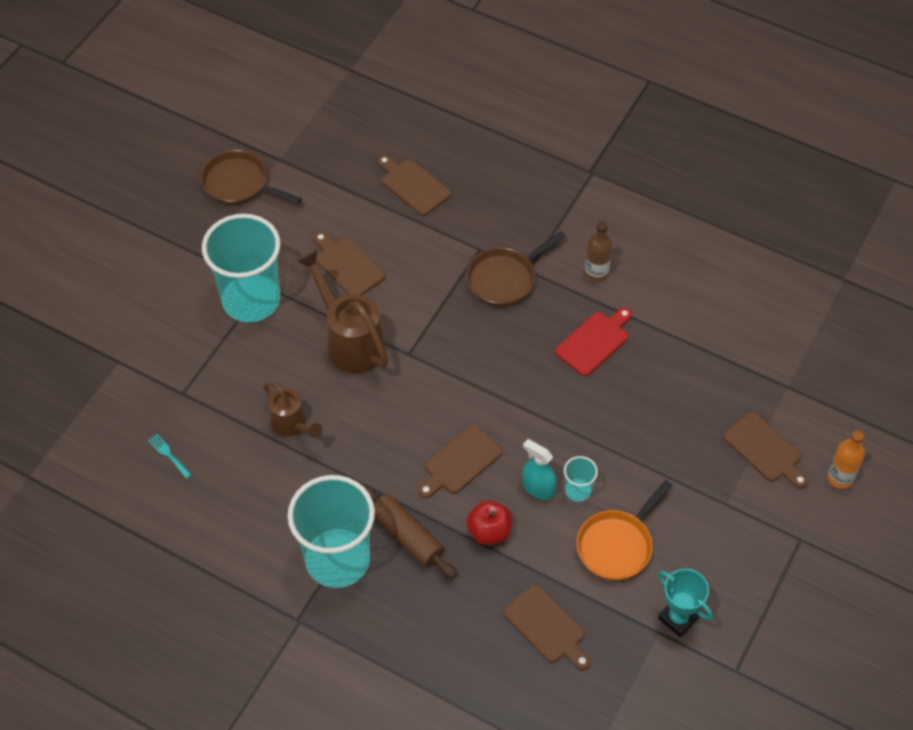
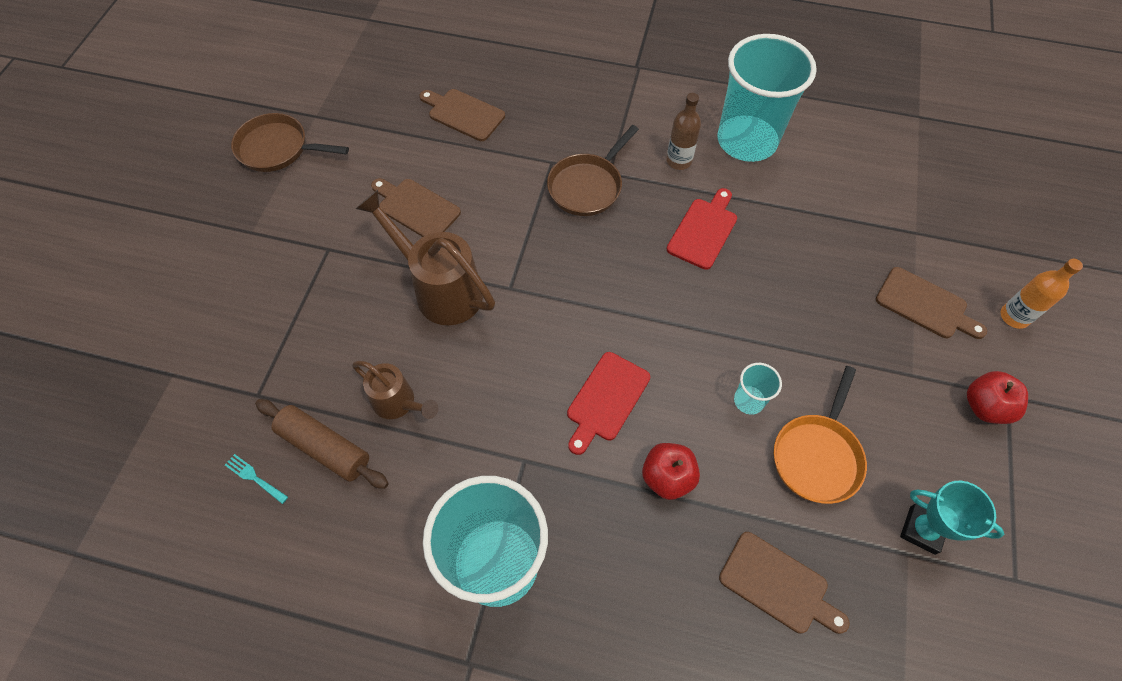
camera: 15 degrees left, 5 degrees up
(251, 300) = (317, 268): turquoise cup -> turquoise cup (747, 141)
(407, 536) = (573, 509): brown rolling pin -> brown rolling pin (325, 448)
(460, 462) = (606, 400): brown cutting board -> red cutting board
(538, 488) = (704, 409): turquoise spray bottle -> none
(776, 542) = (985, 407): none -> red apple

